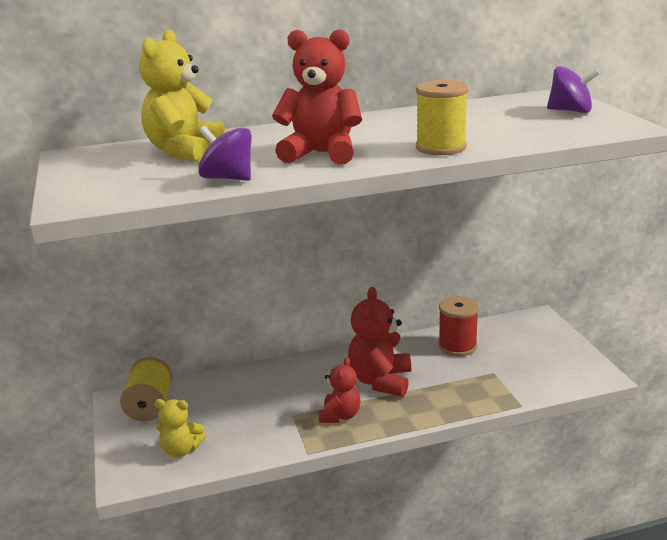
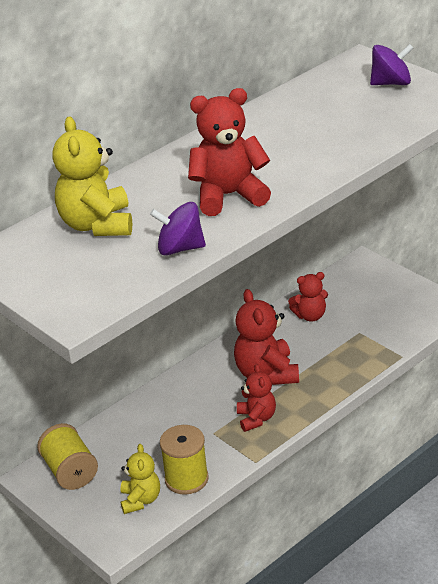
camera: 25 degrees left, 10 degrees up
(181, 450) = (140, 500): yellow teddy bear -> yellow teddy bear turned 75 degrees counterclockwise
(441, 147) = (323, 161): yellow spool -> yellow spool (186, 479)
(457, 346) = (310, 316): red spool -> red teddy bear

